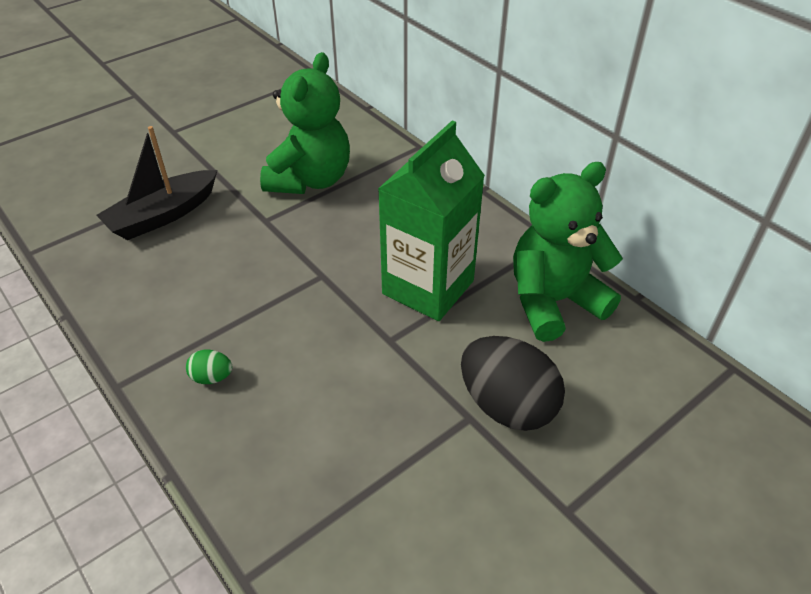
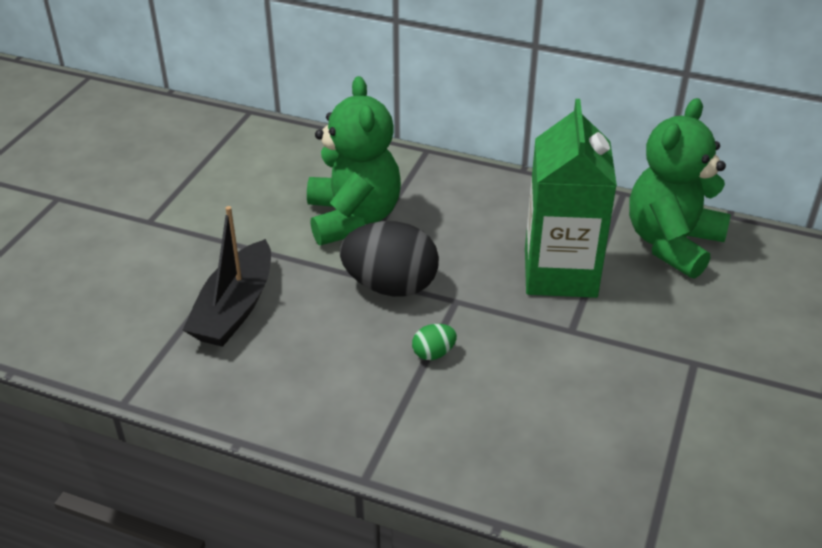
camera: 30 degrees left, 5 degrees down
(212, 377) = (448, 430): green egg -> green egg (433, 353)
(507, 406) = (713, 340): black egg -> black egg (390, 286)

